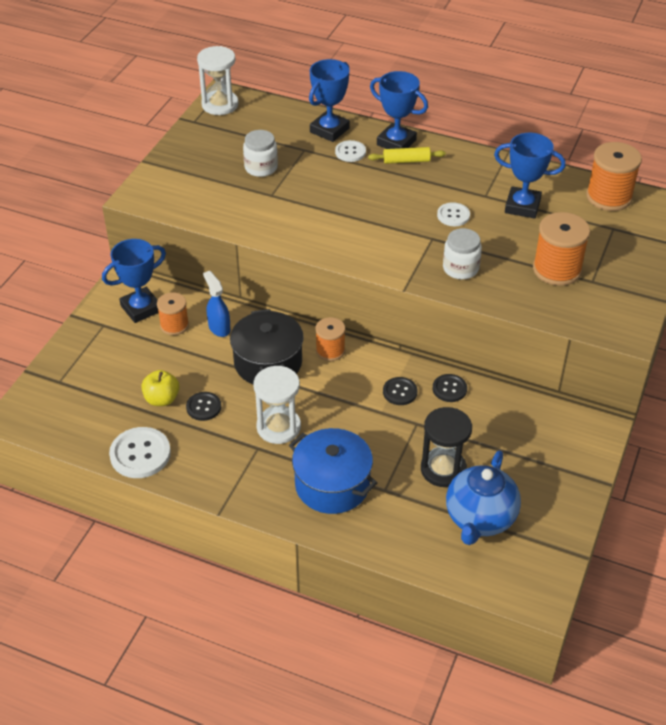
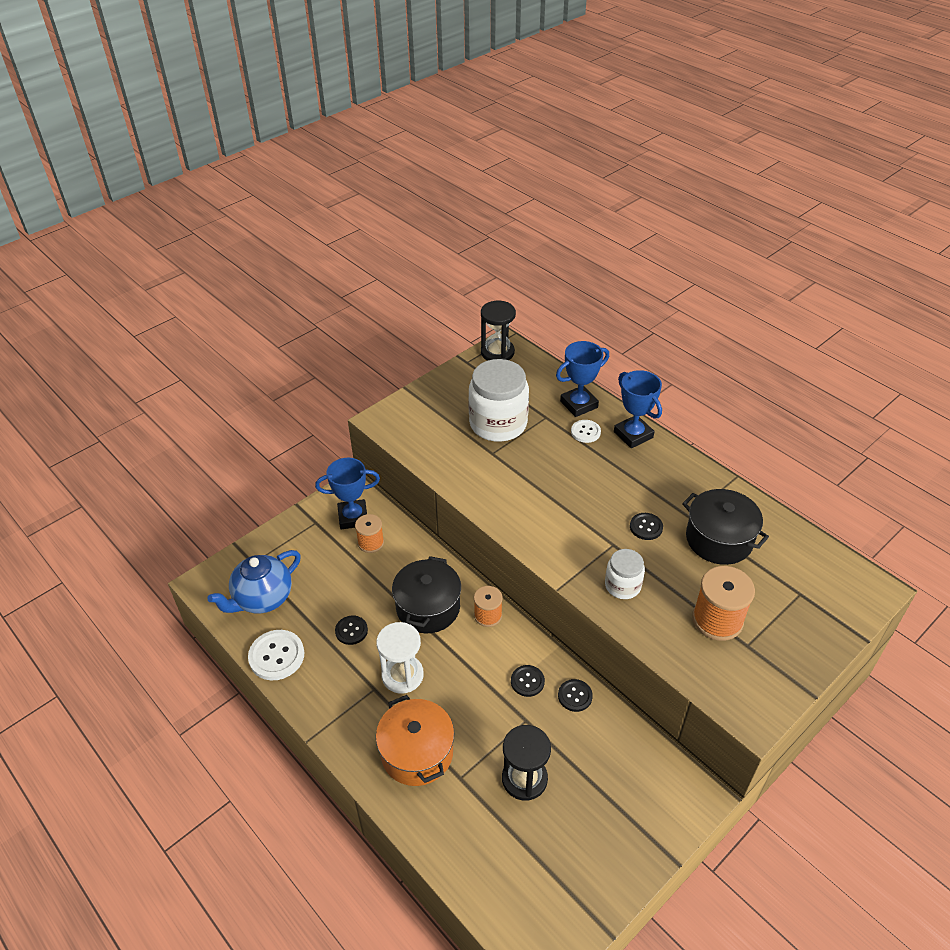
camera: 25 degrees right, 0 degrees up
(162, 399) = (322, 610): yellow apple -> none
(219, 328) = (405, 558): blue spray bottle -> none
(220, 105) = (497, 352): white hourglass -> black hourglass
(261, 167) = (498, 423): white jar -> white jar, size x1.87
(332, 485) = (417, 753): blue pot -> orange pot
(406, 161) = (632, 456): yellow rolling pin -> none
(453, 215) = (646, 527): white button -> black button
(480, 519) = (531, 847): blue teapot -> blue teapot (262, 599)
(522, 206) = (719, 539): blue trophy -> black pot
(609, 197) = (814, 557): orange spool -> none

